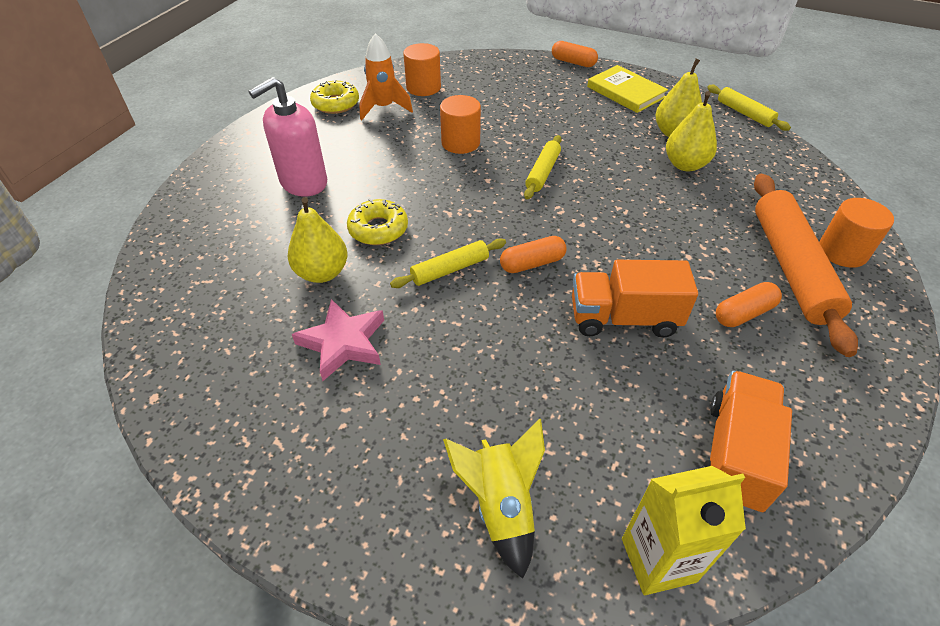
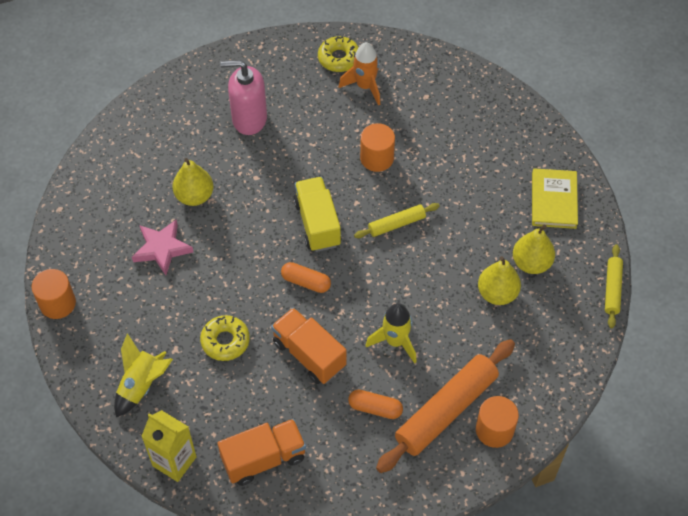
camera: 45 degrees right, 10 degrees up
(378, 229) = (253, 189): yellow donut -> yellow donut (225, 341)
(423, 87) = (414, 85): orange cylinder -> orange cylinder (57, 303)
(450, 269) = (259, 249): yellow rolling pin -> none
(476, 214) = (317, 223): none -> yellow truck
(573, 62) = (558, 140): orange capsule -> none
(673, 250) = (395, 341): none -> yellow rocket

